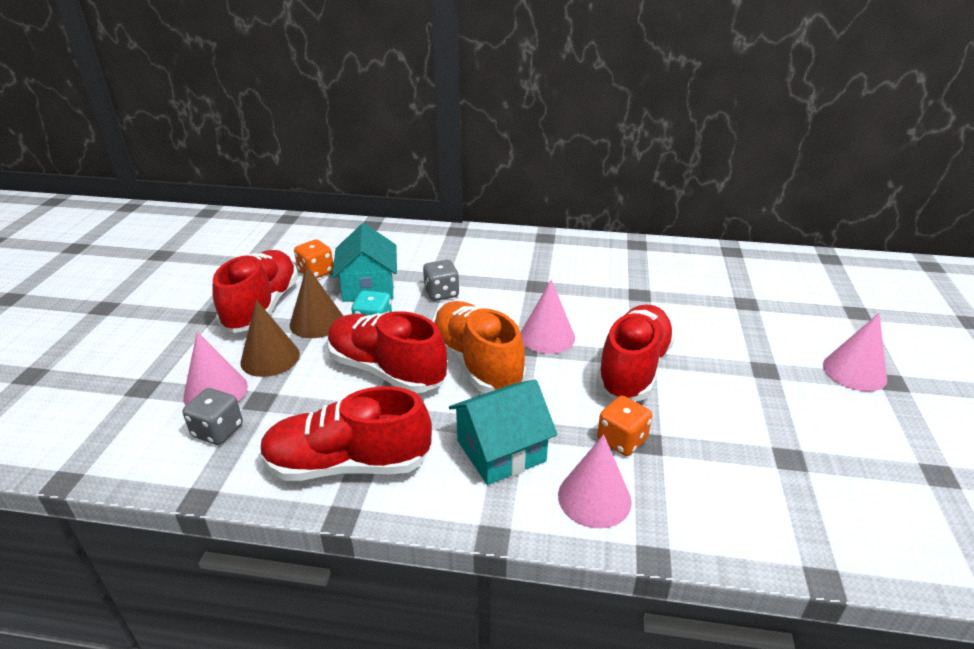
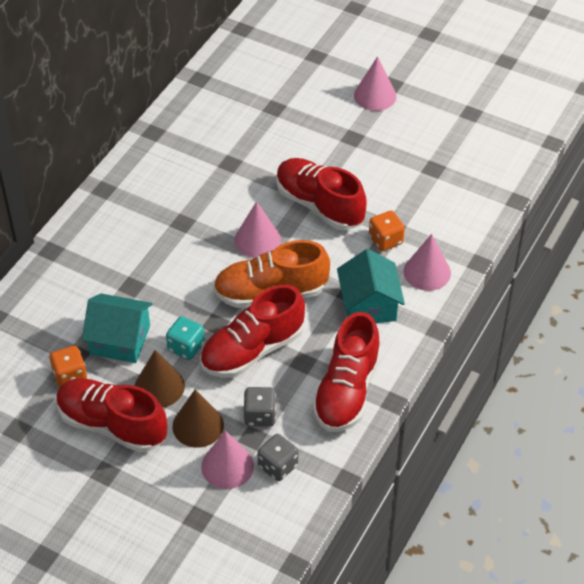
camera: 70 degrees left, 15 degrees up
(441, 293) = (159, 290): grey dice -> grey dice (260, 415)

